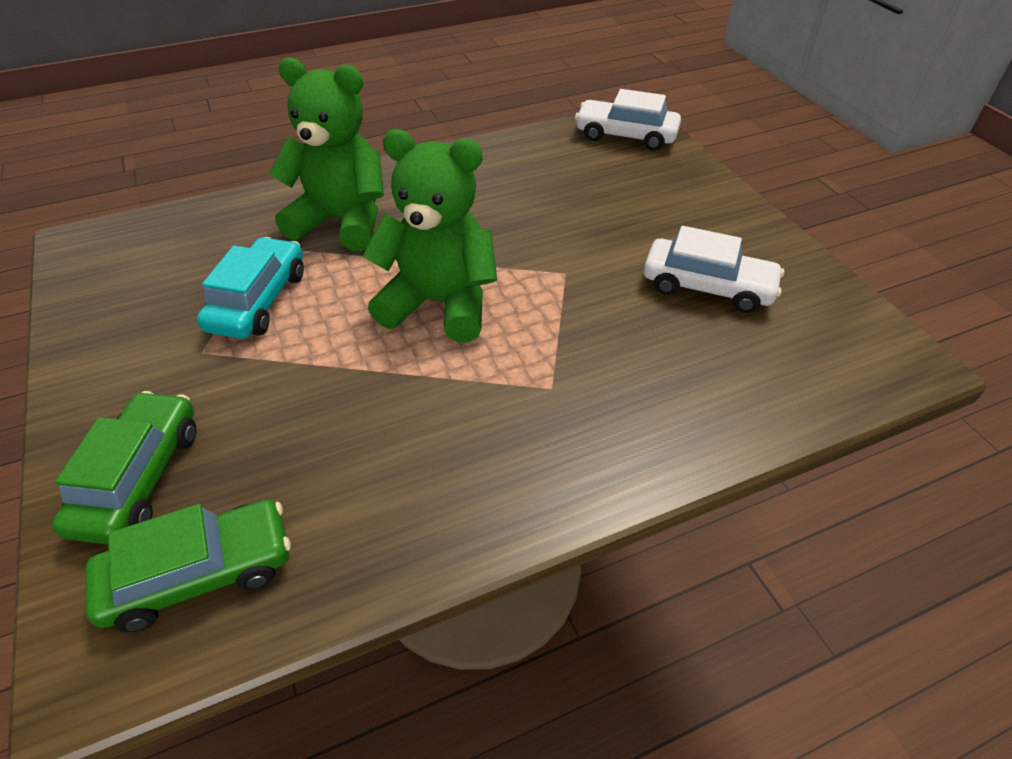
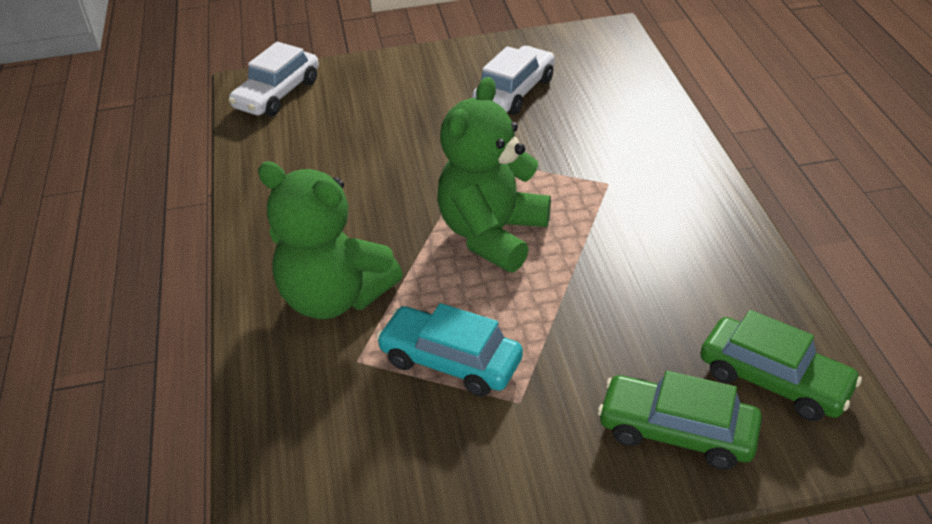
camera: 75 degrees left, 5 degrees down
(200, 574) = (774, 380): green car -> green car turned 135 degrees clockwise
(342, 221) = (335, 297): green teddy bear -> green teddy bear turned 90 degrees counterclockwise

